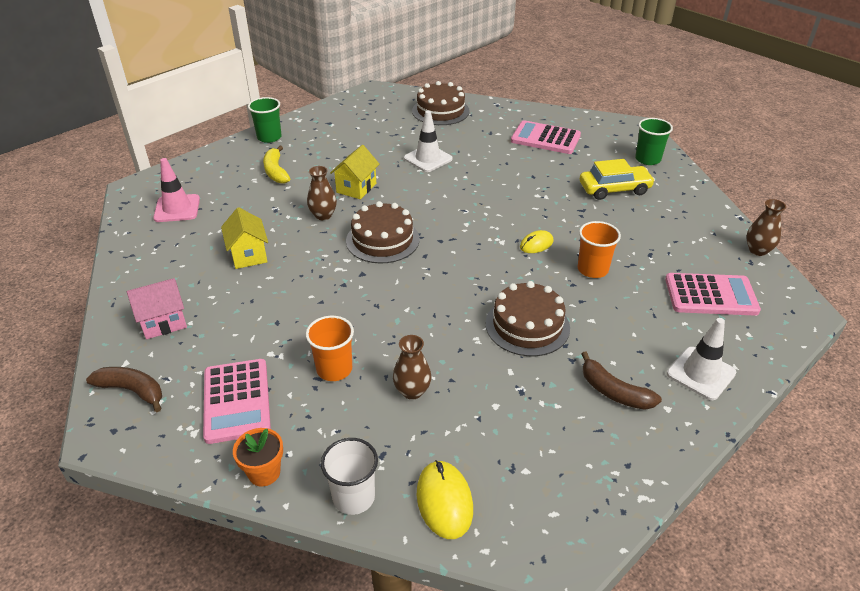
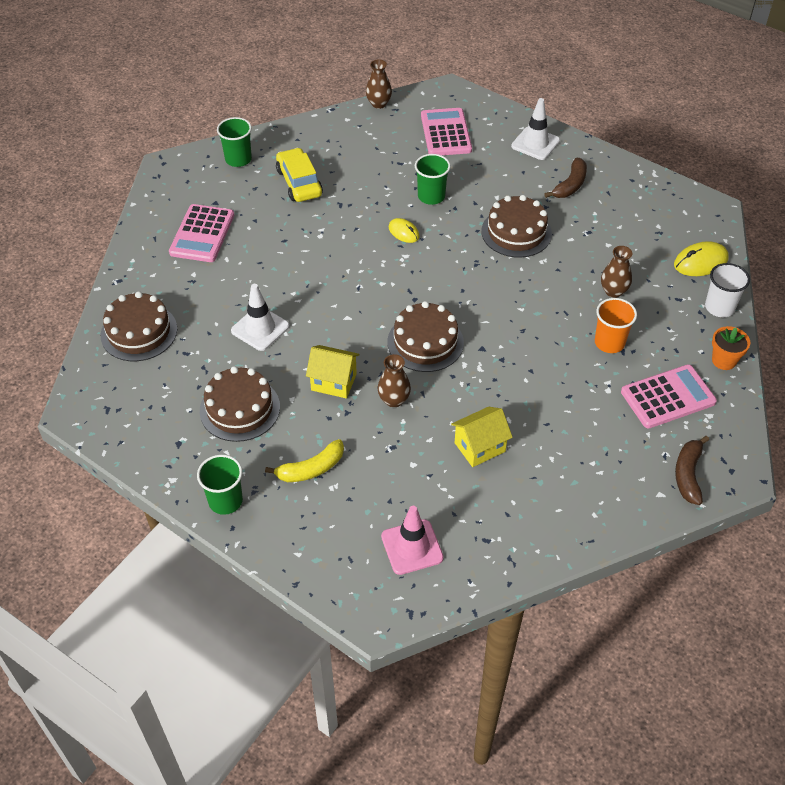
camera: 100 degrees left, 10 degrees up
(163, 322) = (600, 484): pink house -> none
(348, 146) = (240, 409): none -> brown cake
(592, 269) = (431, 196): orange cup -> green cup

